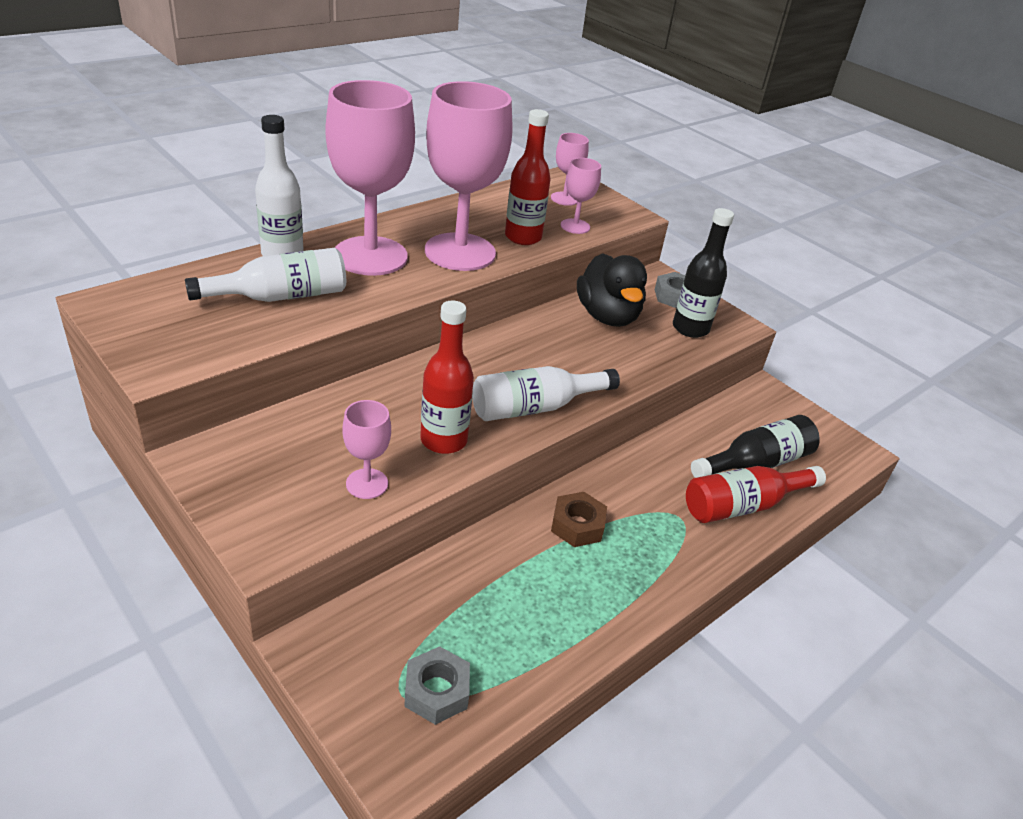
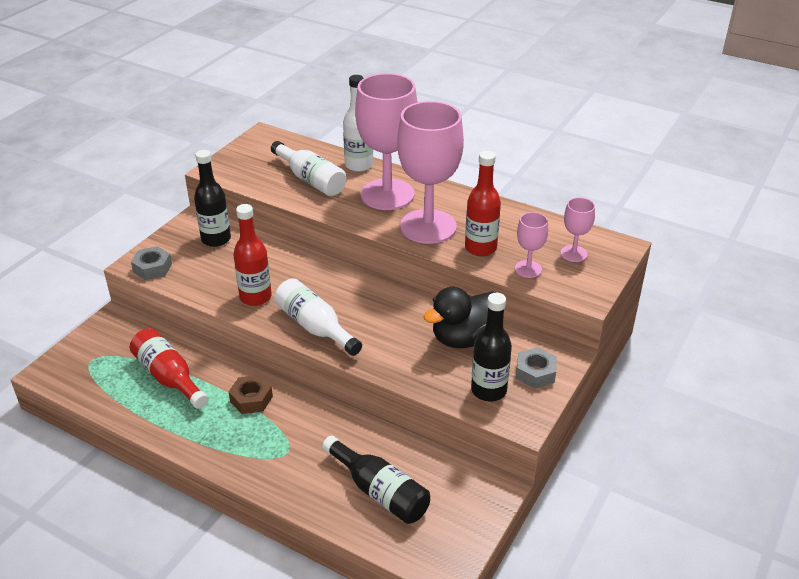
camera: 75 degrees right, 0 degrees up
(273, 445) = (216, 239): none -> black bottle
(367, 483) = (201, 280): pink goblet -> none
(436, 691) = (96, 371): grey nut -> grey nut (152, 268)
(743, 505) = (320, 489): red bottle -> red bottle (169, 377)

